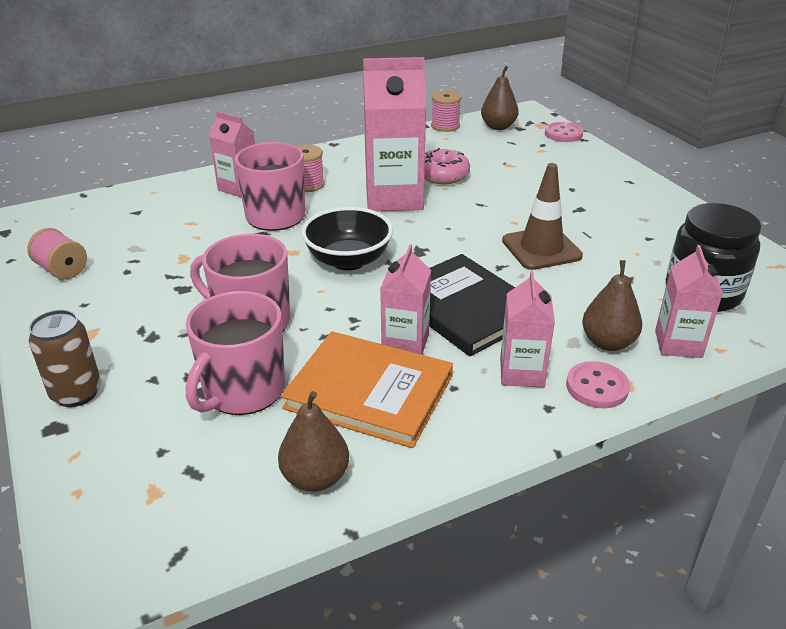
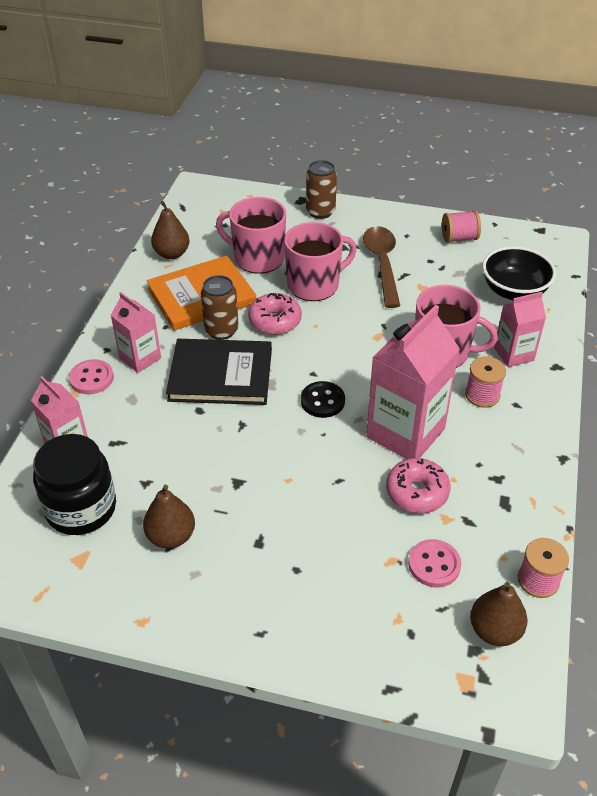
camera: 130 degrees right, 10 degrees up
(163, 296) = (382, 264): none -> brown spoon
(243, 390) = (257, 258): pink mug -> pink mug turned 45 degrees counterclockwise
(345, 317) = (275, 321): none -> pink donut
(348, 260) = (336, 355): black bowl -> black bowl (514, 291)
(405, 343) = (221, 330): pink carton -> brown can
(414, 243) = (322, 401): none -> black button
(541, 249) = (235, 465): brown traffic cone -> none
(563, 134) = (419, 681): pink button -> pink button (434, 564)
(608, 342) = (111, 413): brown pear -> brown pear (171, 536)

